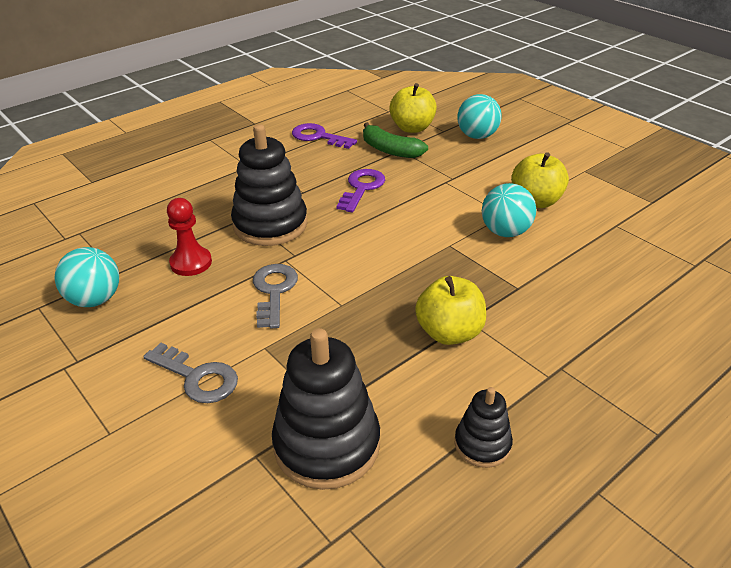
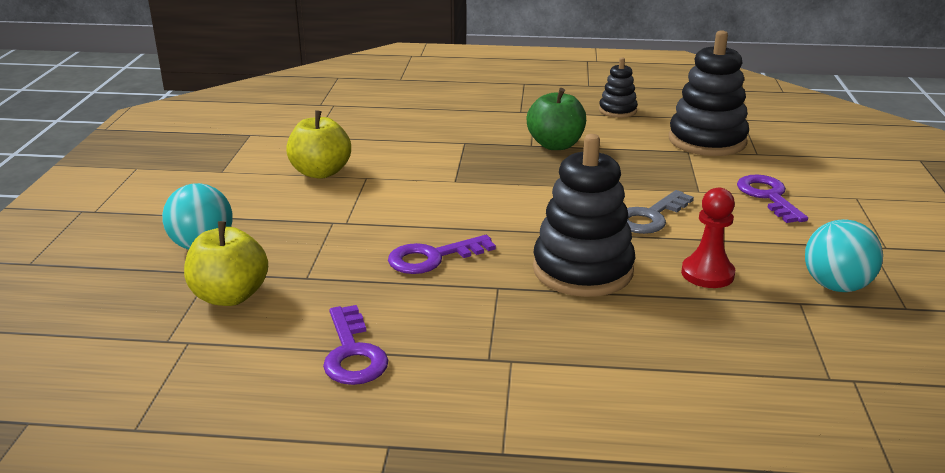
camera: 135 degrees left, 10 degrees down
(198, 377) = (768, 196): grey key -> purple key
(390, 150) = (317, 282): green banana -> none
(449, 333) = (555, 145): yellow apple -> green apple
(505, 232) = (396, 168): turquoise ball -> none

